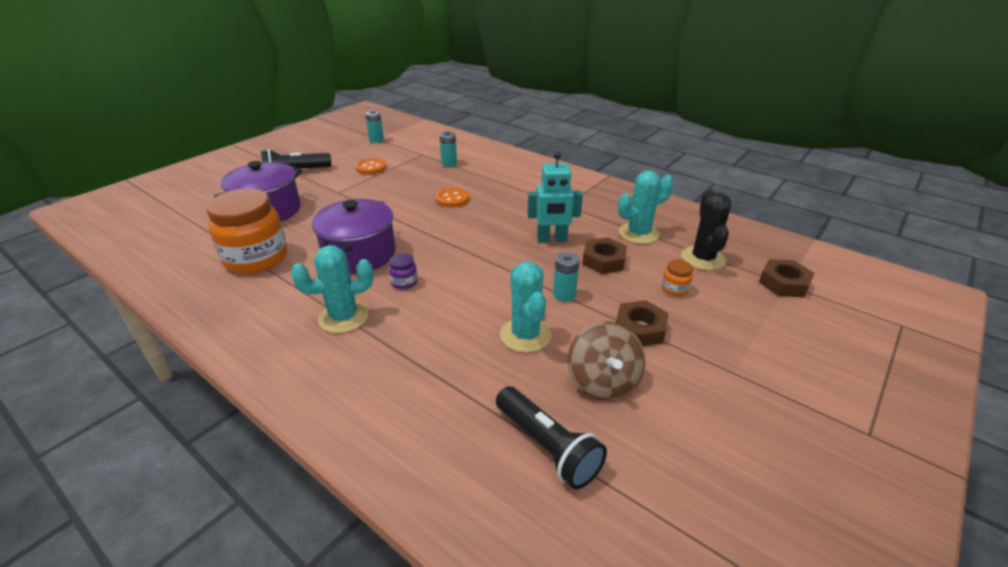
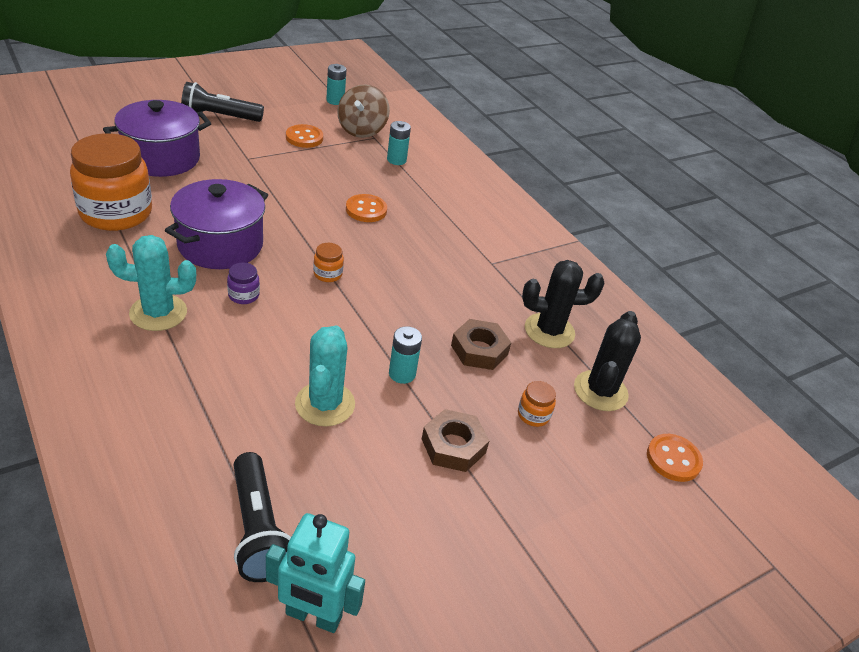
camera: 15 degrees right, 5 degrees up
(457, 248) = (327, 274): none -> orange jar
(552, 239) = (440, 302): turquoise robot -> turquoise robot (313, 616)
(603, 382) = (365, 487): brown spinning top -> brown spinning top (362, 130)
(638, 233) = (549, 331): turquoise cactus -> black cactus
(784, 283) = (673, 459): brown nut -> orange button

